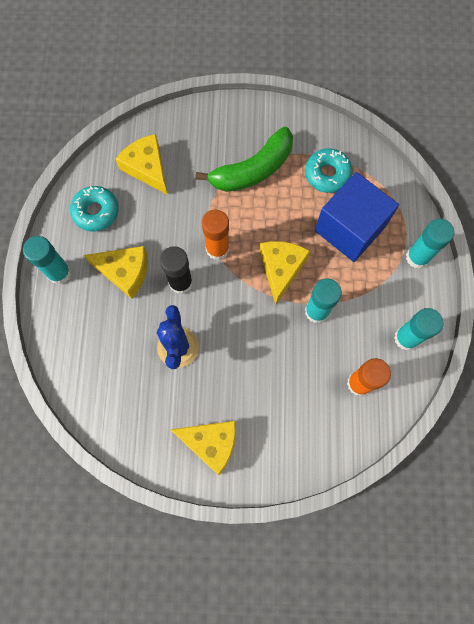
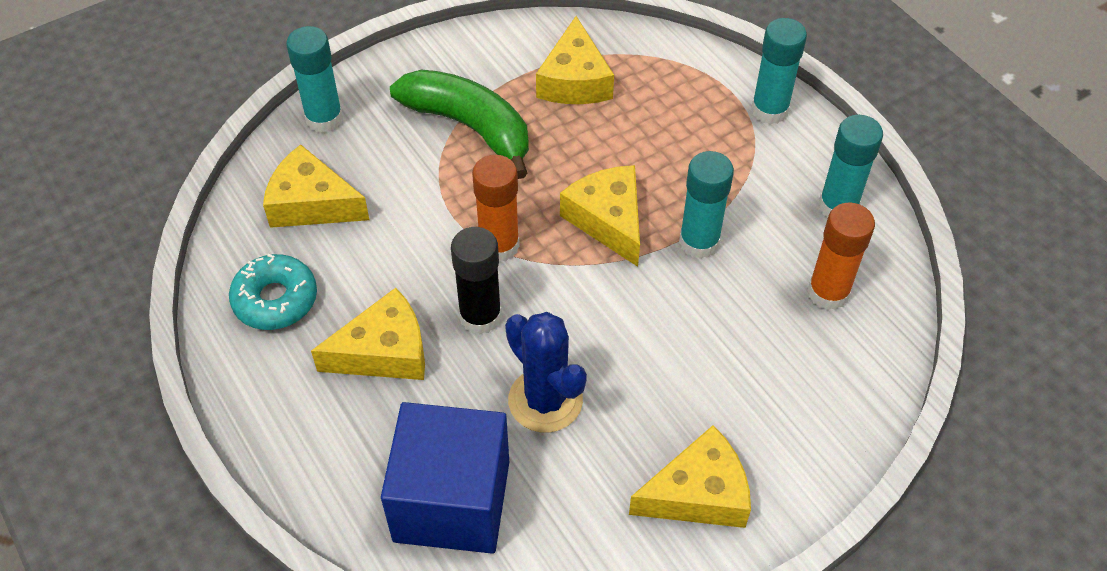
camera: 35 degrees left, 20 degrees down
(59, 273) = (280, 412): turquoise glue stick -> turquoise glue stick (324, 118)
(253, 170) = (469, 127): green banana -> green banana turned 75 degrees counterclockwise
(327, 174) = (574, 80): turquoise donut -> yellow cheese
(349, 229) = (657, 125): blue cube -> blue cube (452, 501)

